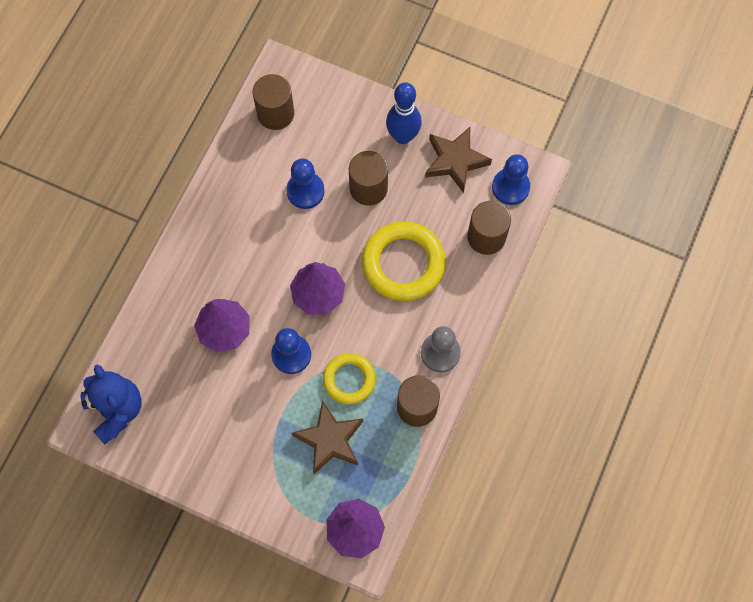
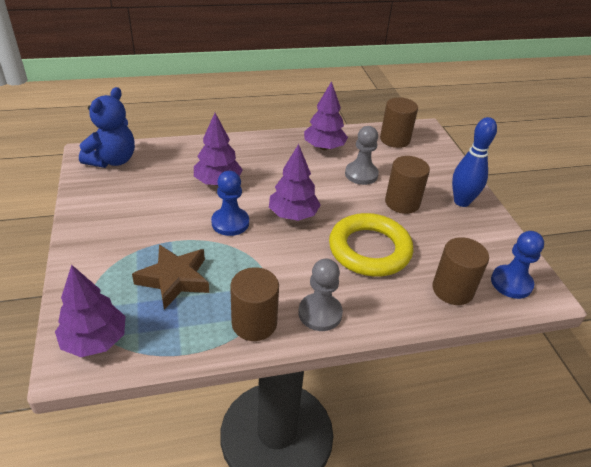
camera: 50 degrees right, 30 degrees down
(239, 192) = (324, 147): none -> purple tree
(305, 191) = (361, 174): blue pawn -> grey pawn
(349, 379) = (239, 265): yellow ring -> none
(455, 161) = (484, 238): brown star -> none

